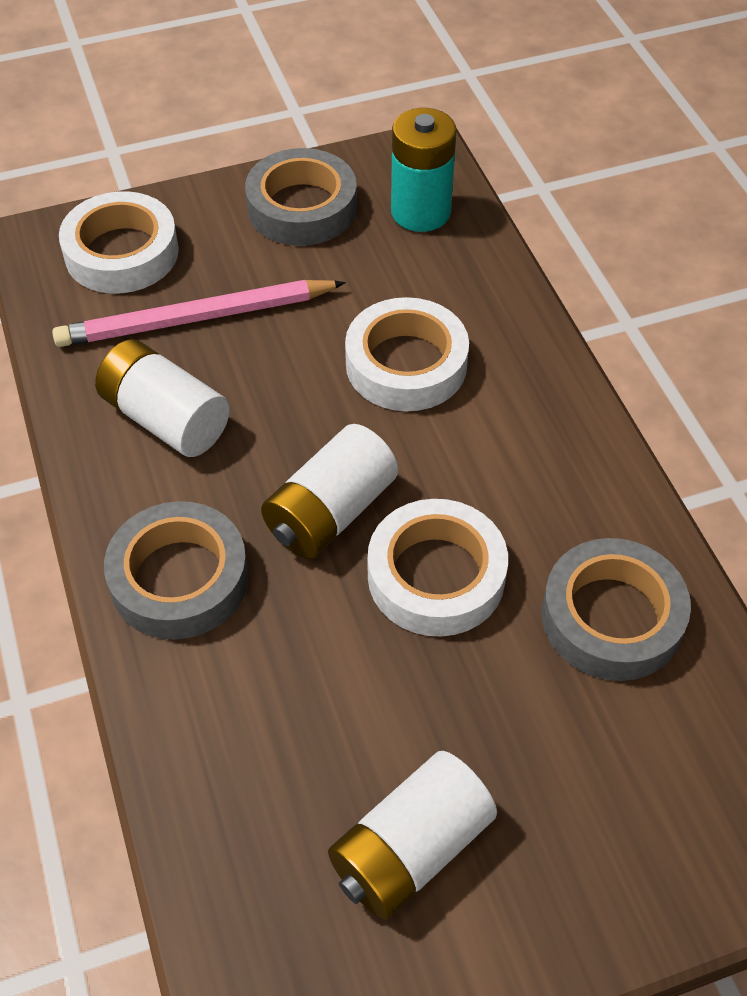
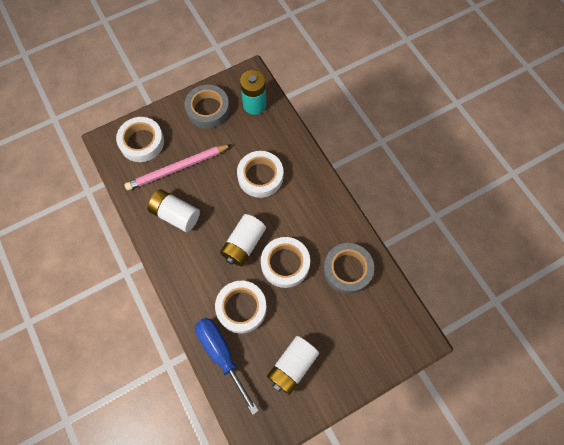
camera: 10 degrees left, 15 degrees up
(179, 578) = (195, 280): grey tape -> none
(208, 781) = (221, 354): none -> blue screwdriver
(292, 668) = (241, 308): none -> white tape

